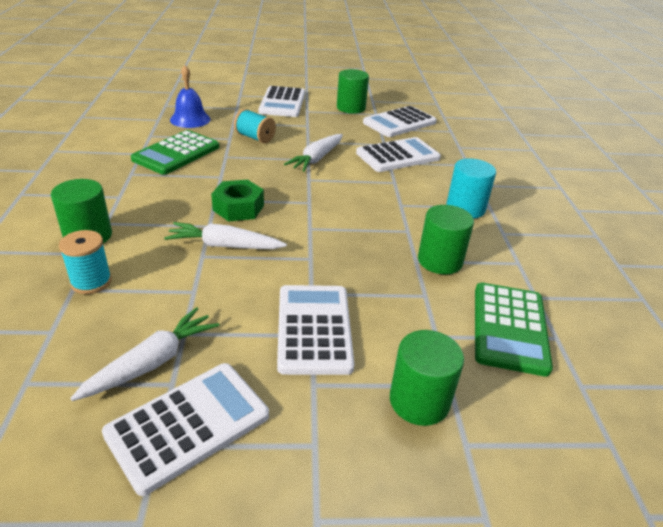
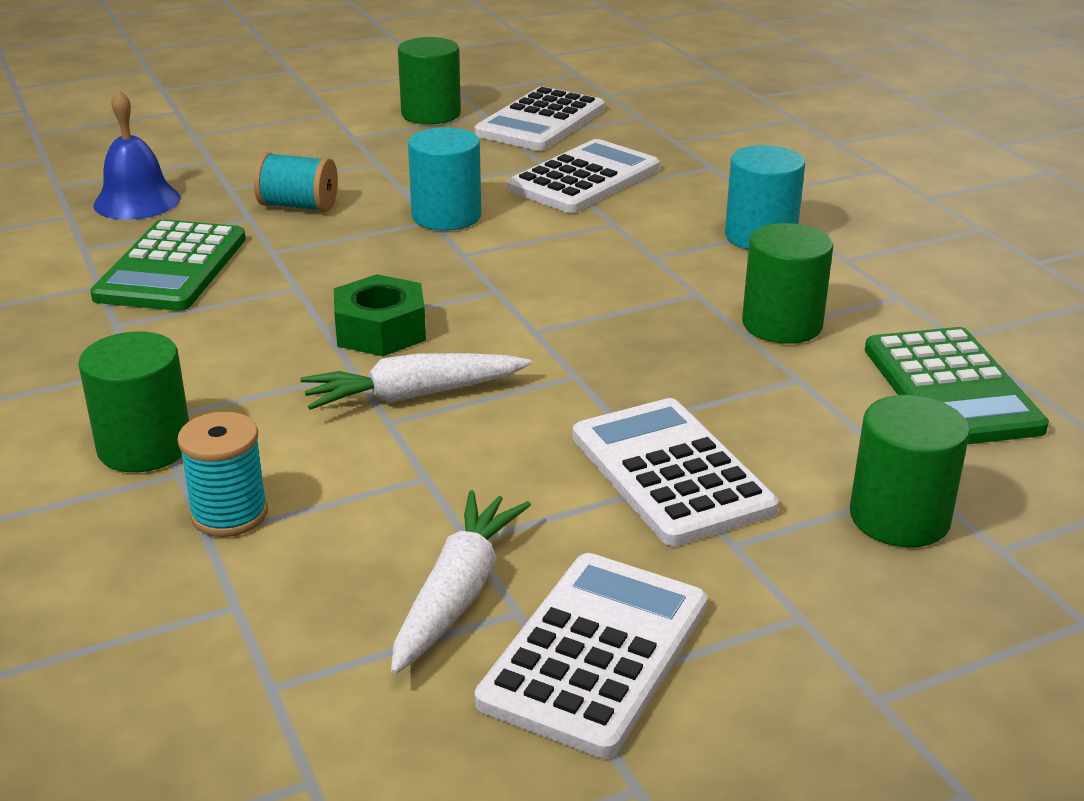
camera: 20 degrees left, 5 degrees down
(282, 103) = (292, 131): white calculator -> none
(316, 159) = (446, 216): white carrot -> turquoise cylinder

